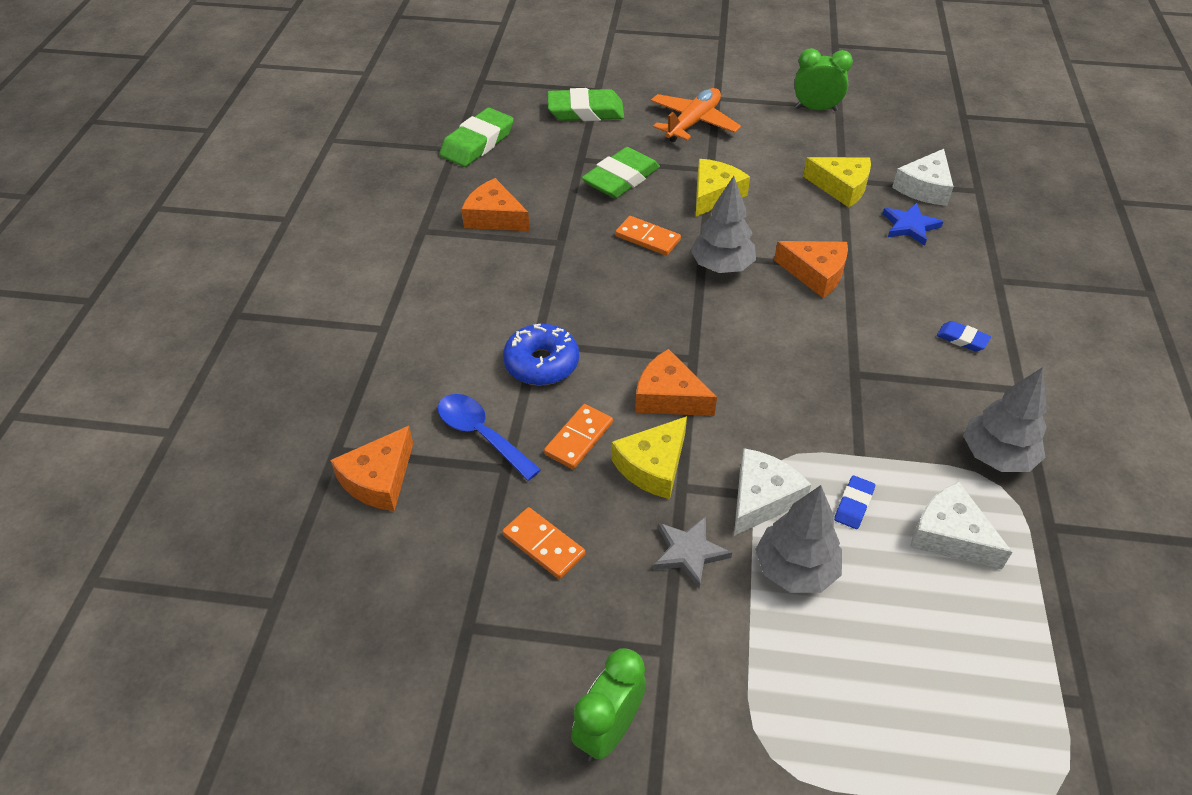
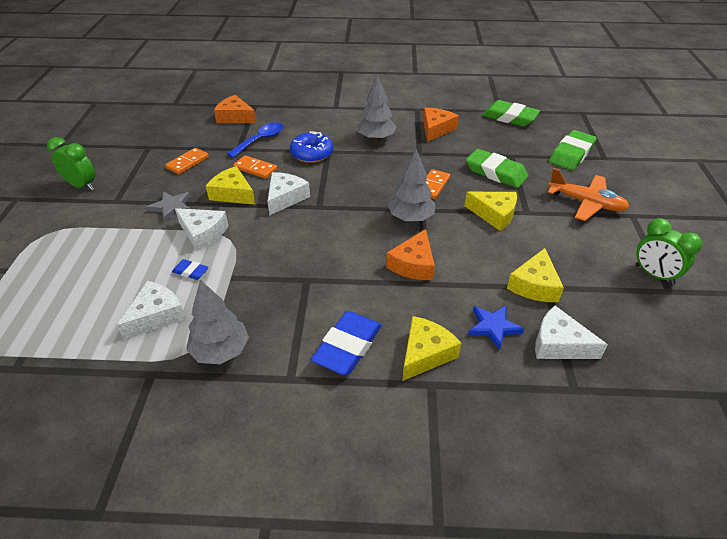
camera: 85 degrees right, 5 degrees down
(585, 111) = (571, 154): green eraser -> green eraser turned 45 degrees clockwise
(668, 397) = (285, 198): orange cheese -> white cheese
(795, 569) = (150, 245): grey tree -> grey tree (376, 138)
(816, 109) = (654, 275): green clock -> green clock turned 135 degrees clockwise
(958, 279) = (425, 353): none -> yellow cheese
(962, 339) = (347, 346): blue eraser -> blue eraser, size x2.05

